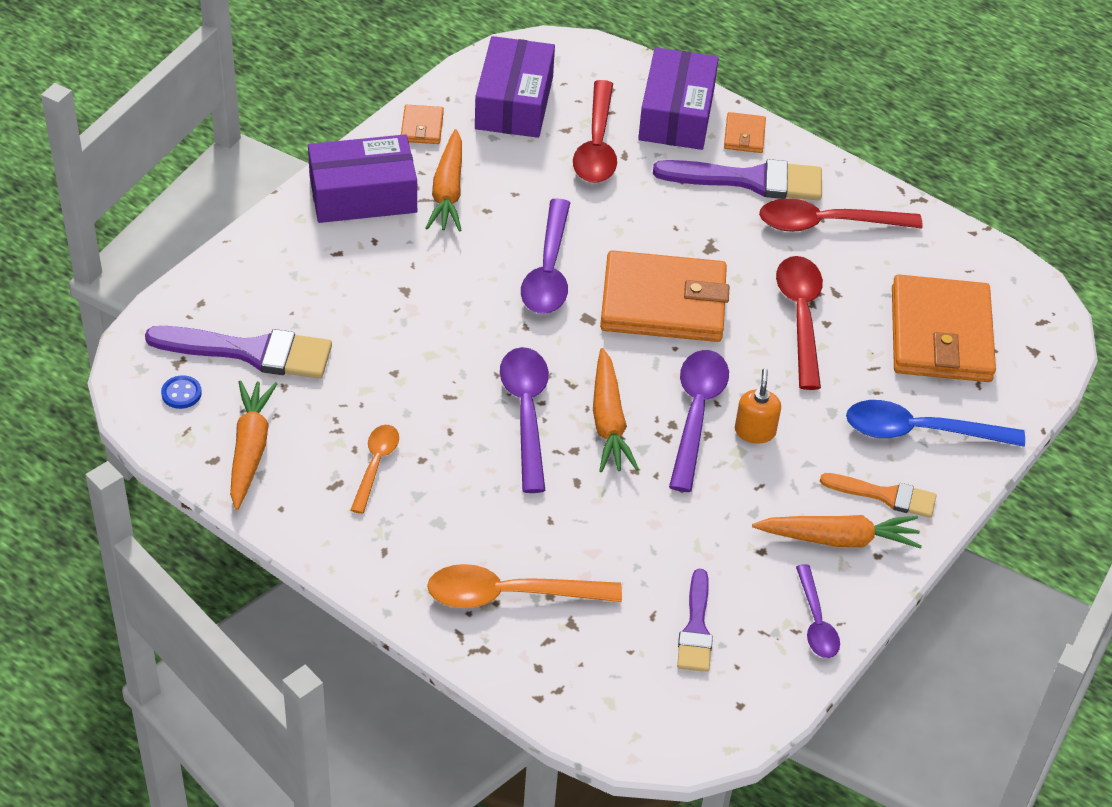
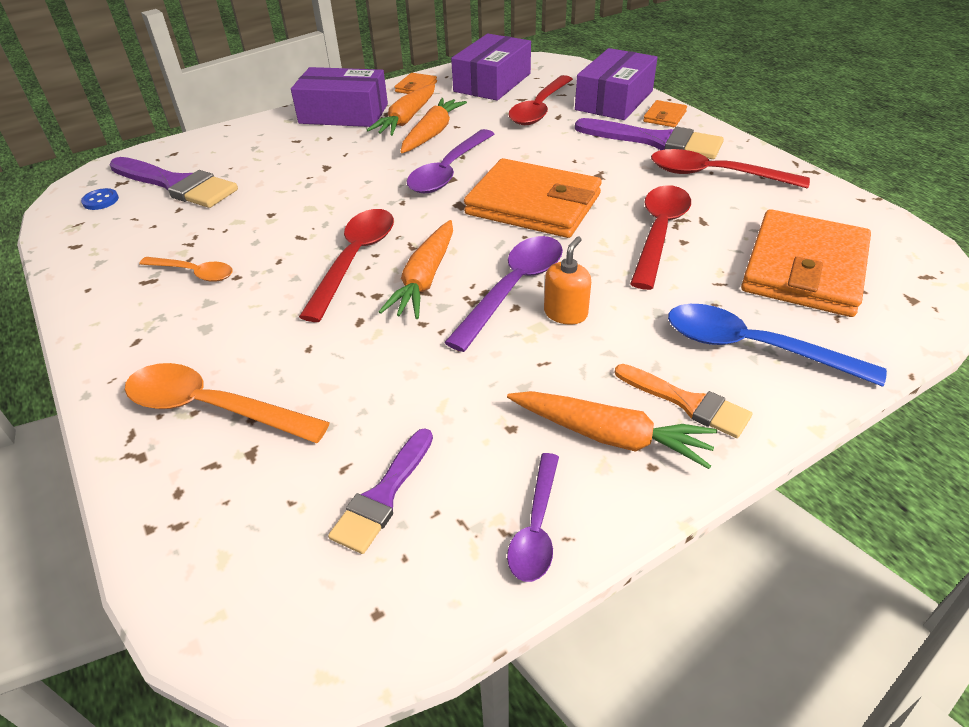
camera: 25 degrees right, 5 degrees down
(250, 450) = (109, 244): orange carrot -> orange carrot (432, 134)
(375, 465) = (194, 273): orange spoon -> orange spoon turned 75 degrees clockwise
(526, 413) = (355, 259): purple spoon -> red spoon

